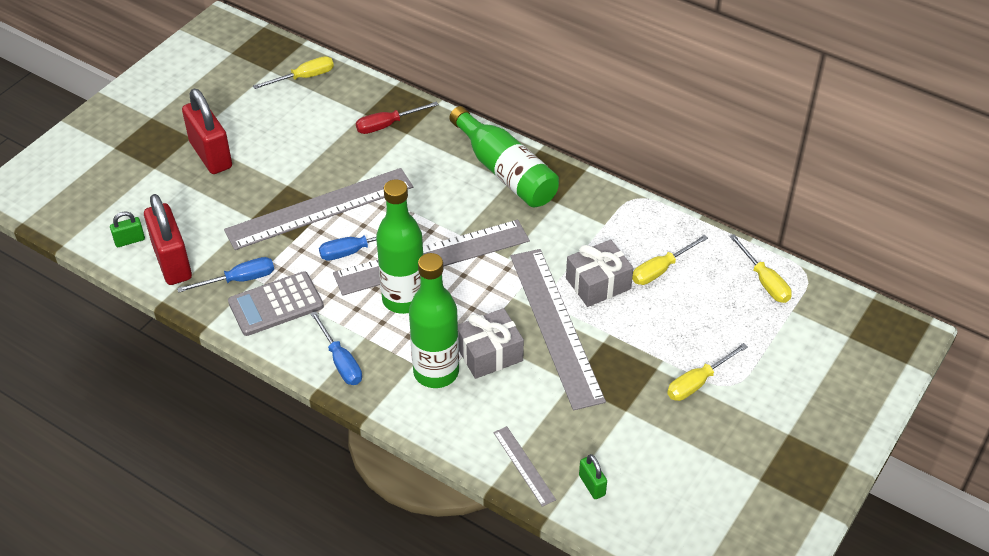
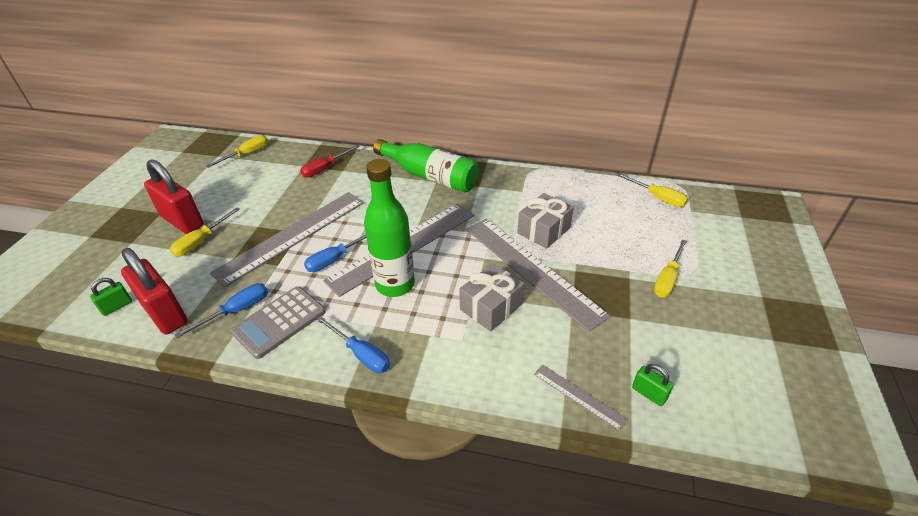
camera: 20 degrees left, 5 degrees down
(436, 372) = (453, 336): green bottle -> none
(660, 270) = (582, 209): yellow screwdriver -> yellow screwdriver (201, 241)

